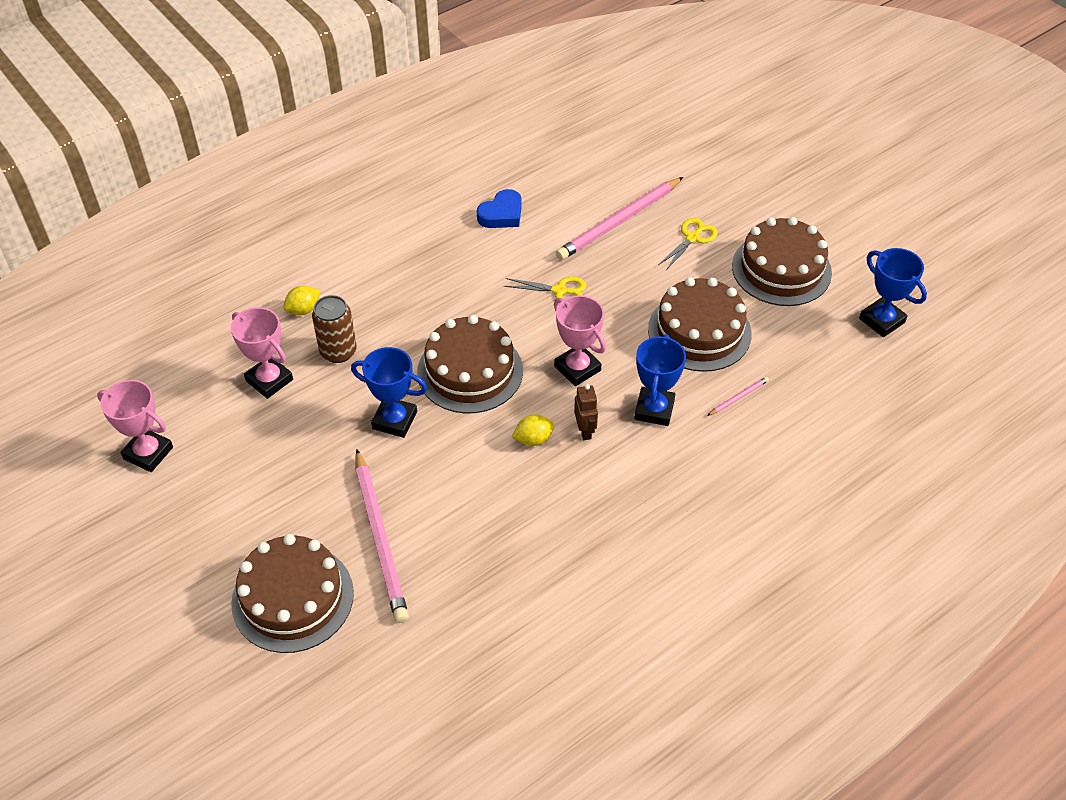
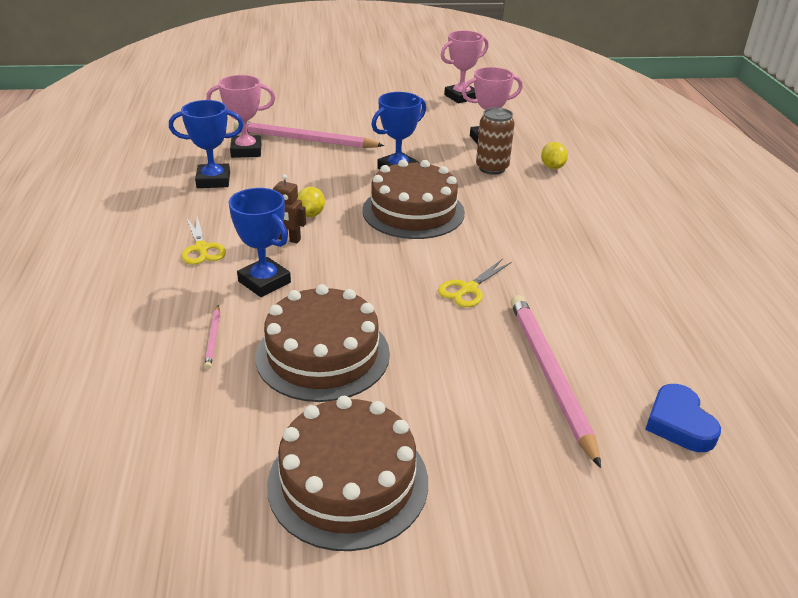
camera: 120 degrees right, 15 degrees down
(292, 598) = (300, 108): brown cake -> none
(501, 214) = (617, 296): blue heart -> blue heart (679, 423)
(577, 368) = (359, 261): pink trophy -> pink trophy (246, 151)
(692, 238) = (474, 425): yellow scissors -> yellow scissors (201, 248)
(881, 320) = (161, 534): blue trophy -> blue trophy (213, 180)

